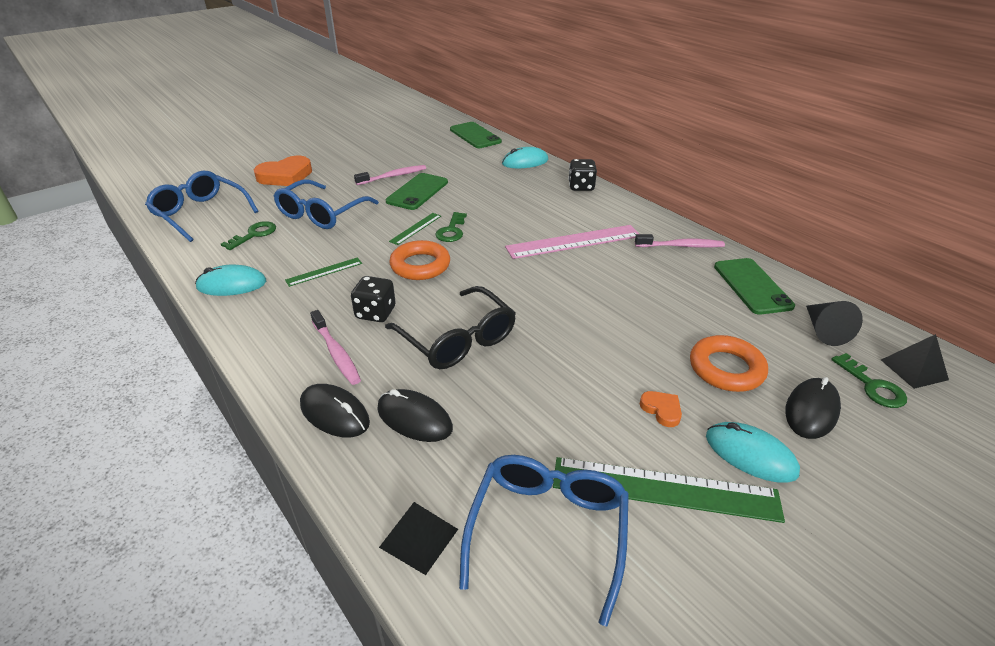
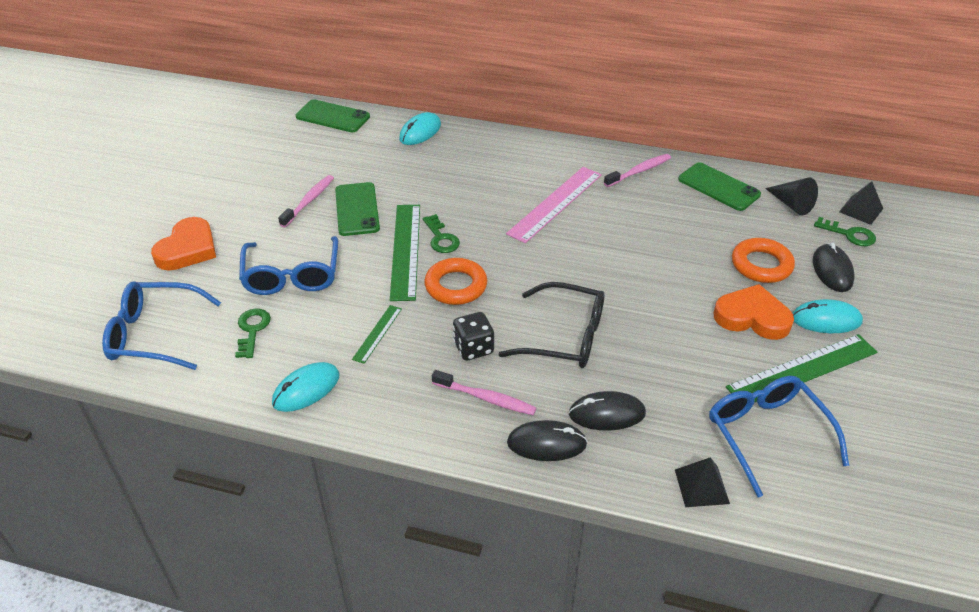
camera: 35 degrees left, 5 degrees up
(416, 228) = (405, 250): green ruler -> green ruler, size x1.96
(581, 187) = (501, 141): black dice -> none
(661, 410) = (752, 317): orange heart -> orange heart, size x2.06

